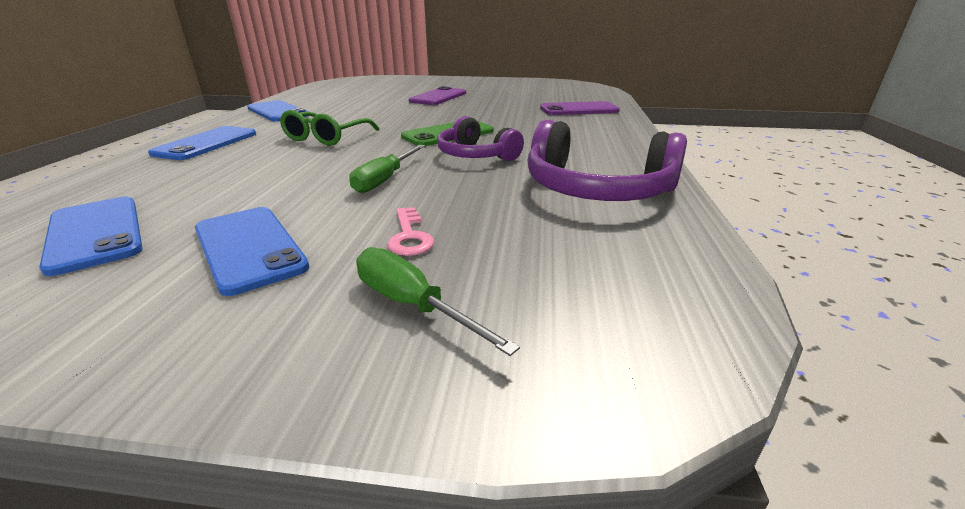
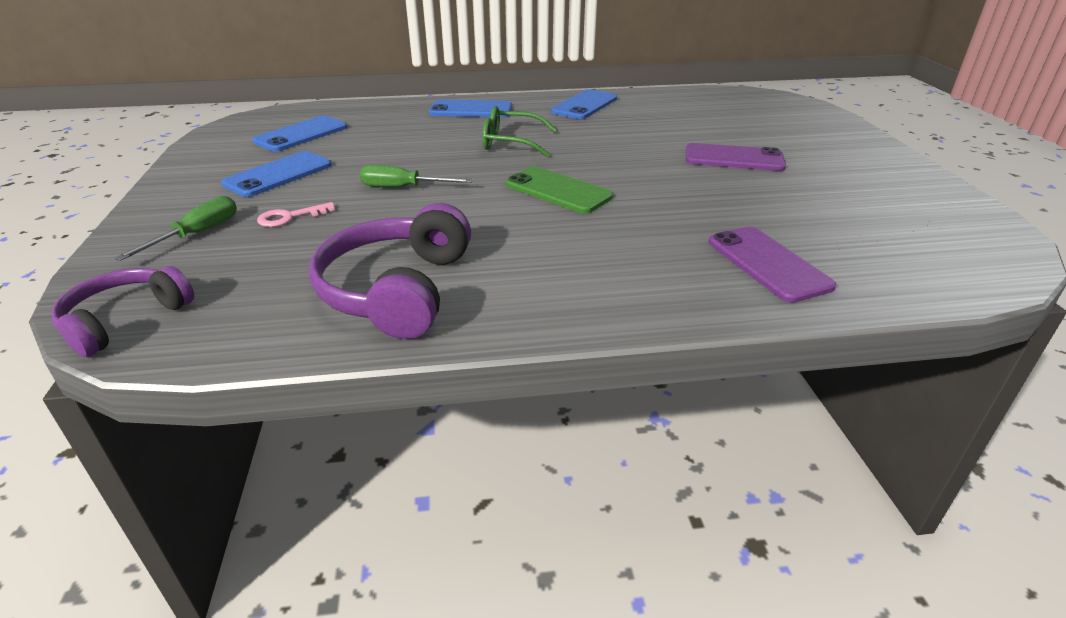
camera: 75 degrees right, 5 degrees up
(476, 155) = (487, 215): purple headphones -> purple headphones (125, 320)

